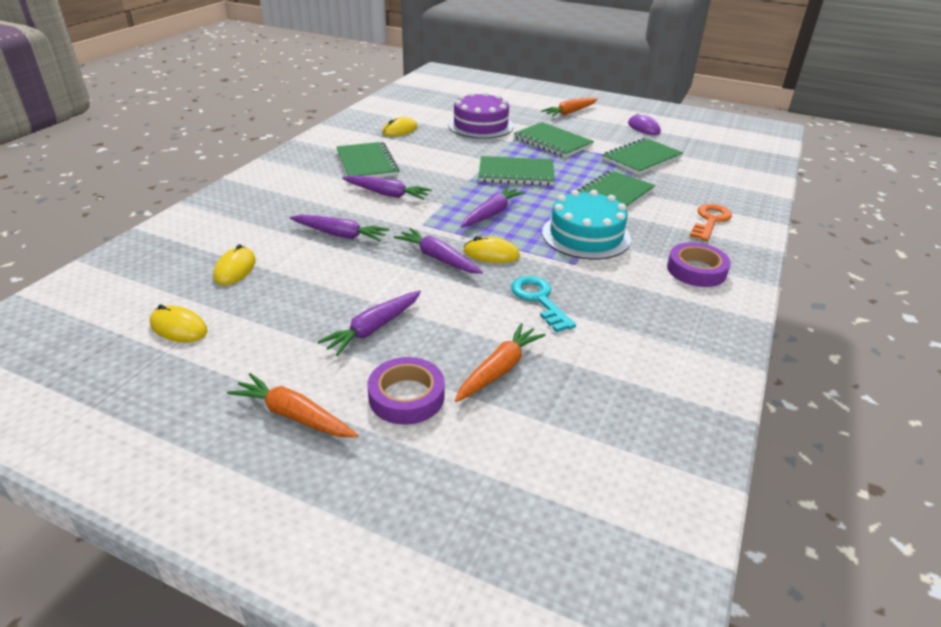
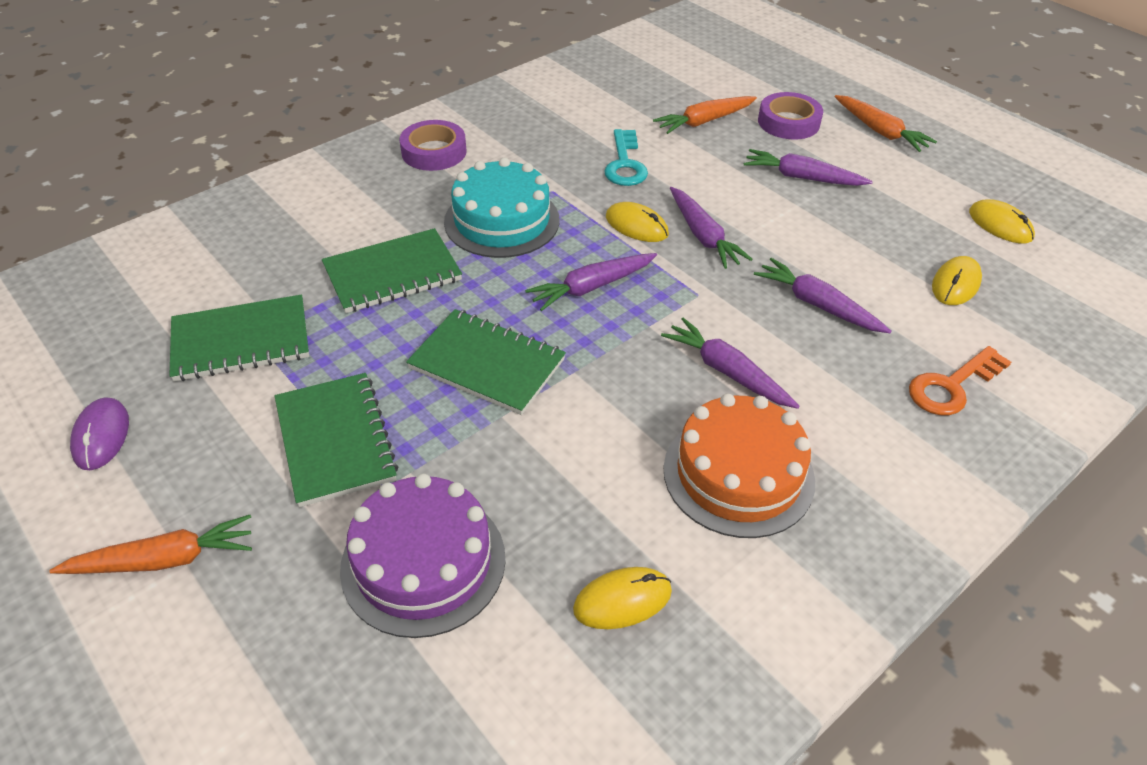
camera: 155 degrees left, 10 degrees up
(367, 163) = (738, 474): green notebook -> orange cake
(373, 328) = (802, 177): purple carrot -> purple carrot turned 135 degrees counterclockwise
(710, 221) = (326, 201): orange key -> orange key (951, 386)

